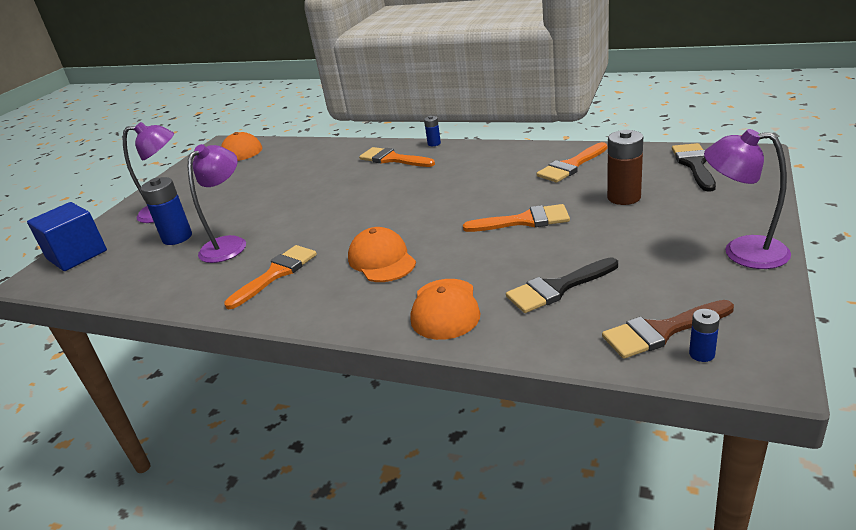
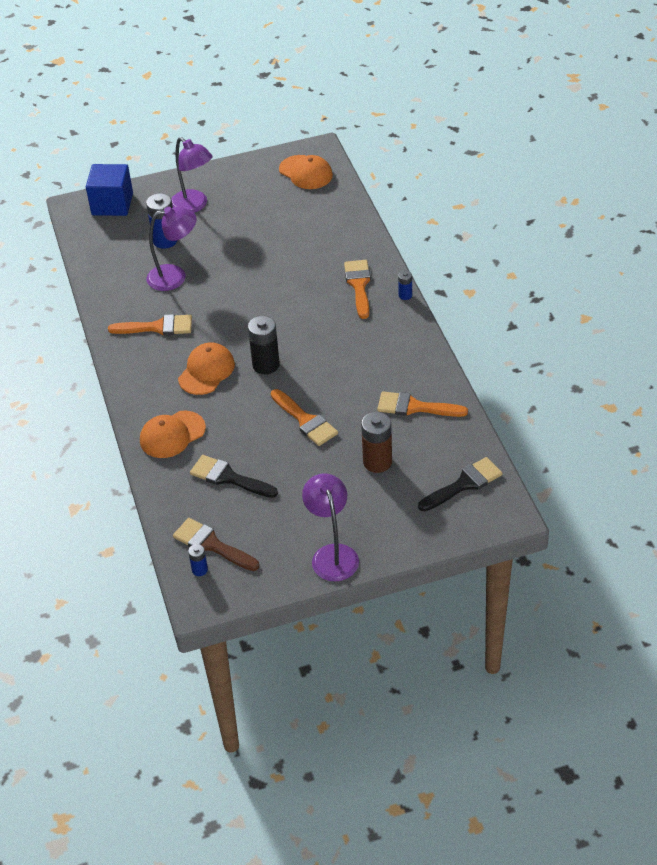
camera: 50 degrees right, 15 degrees up
(421, 224) = (266, 365): none -> black battery

